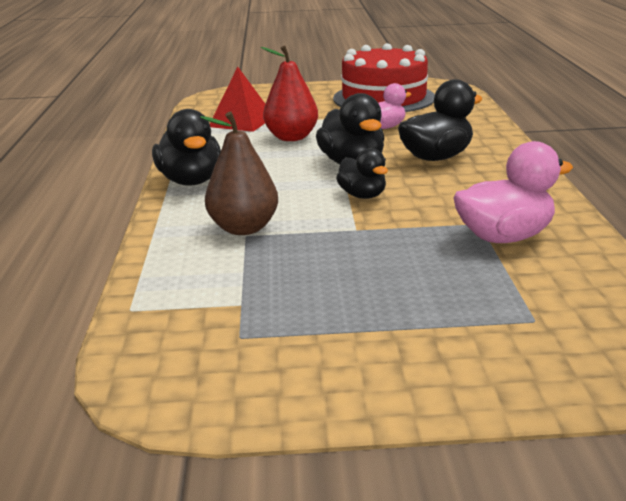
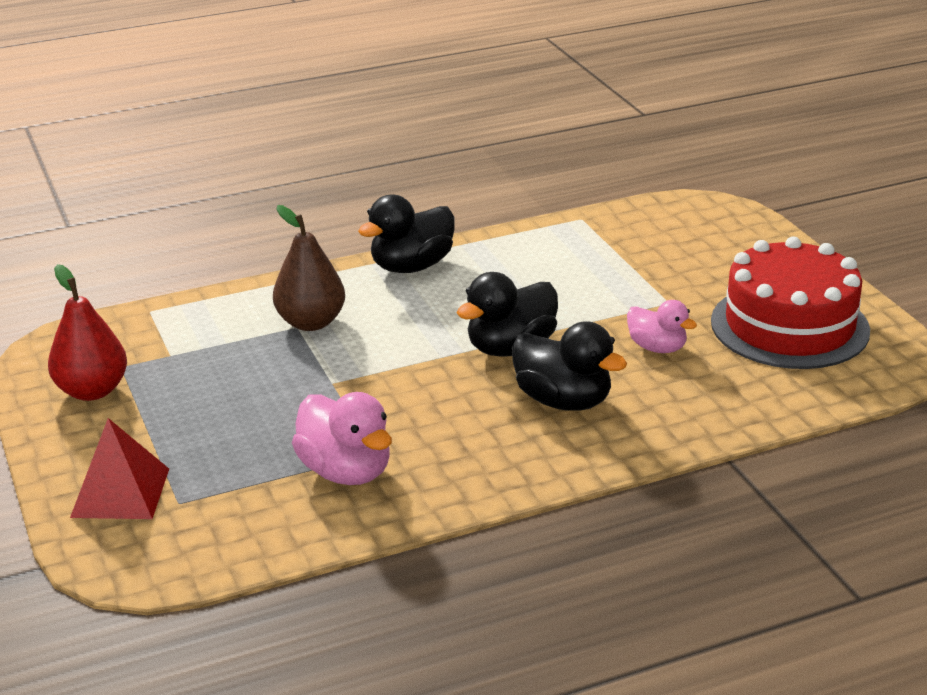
camera: 70 degrees right, 5 degrees up
(241, 121) = (615, 248): red pyramid -> red pyramid (120, 492)
(291, 137) = (577, 292): red pear -> red pear (92, 391)
(362, 195) = (418, 371): black duck -> none

